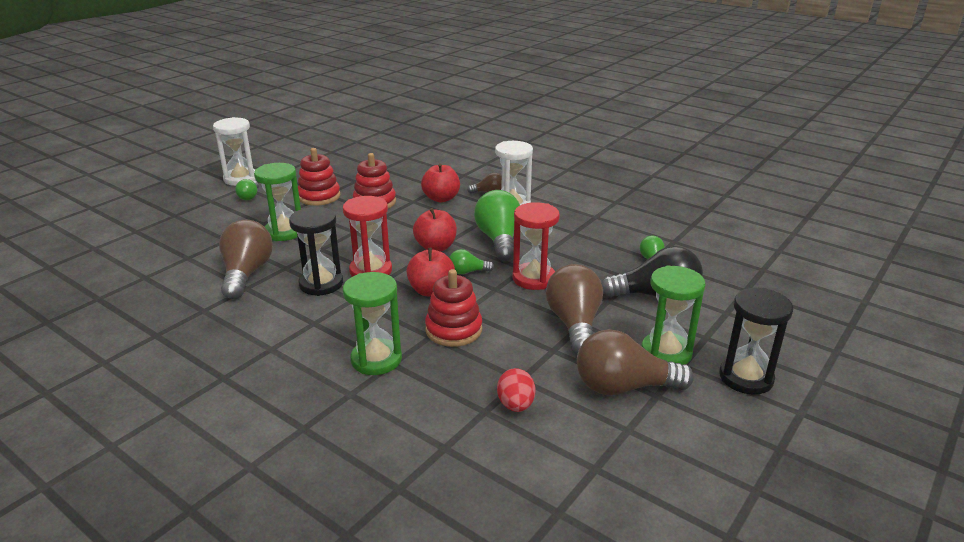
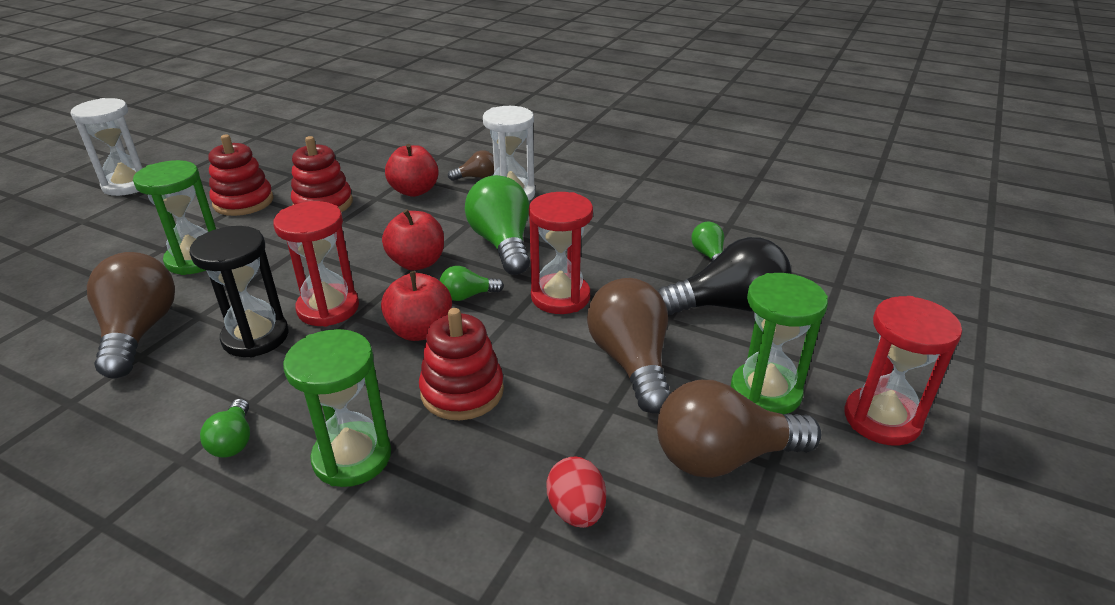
camera: 10 degrees left, 5 degrees up
(249, 196) = (141, 210): green light bulb -> green light bulb (233, 441)
(746, 378) = (881, 419): black hourglass -> red hourglass

